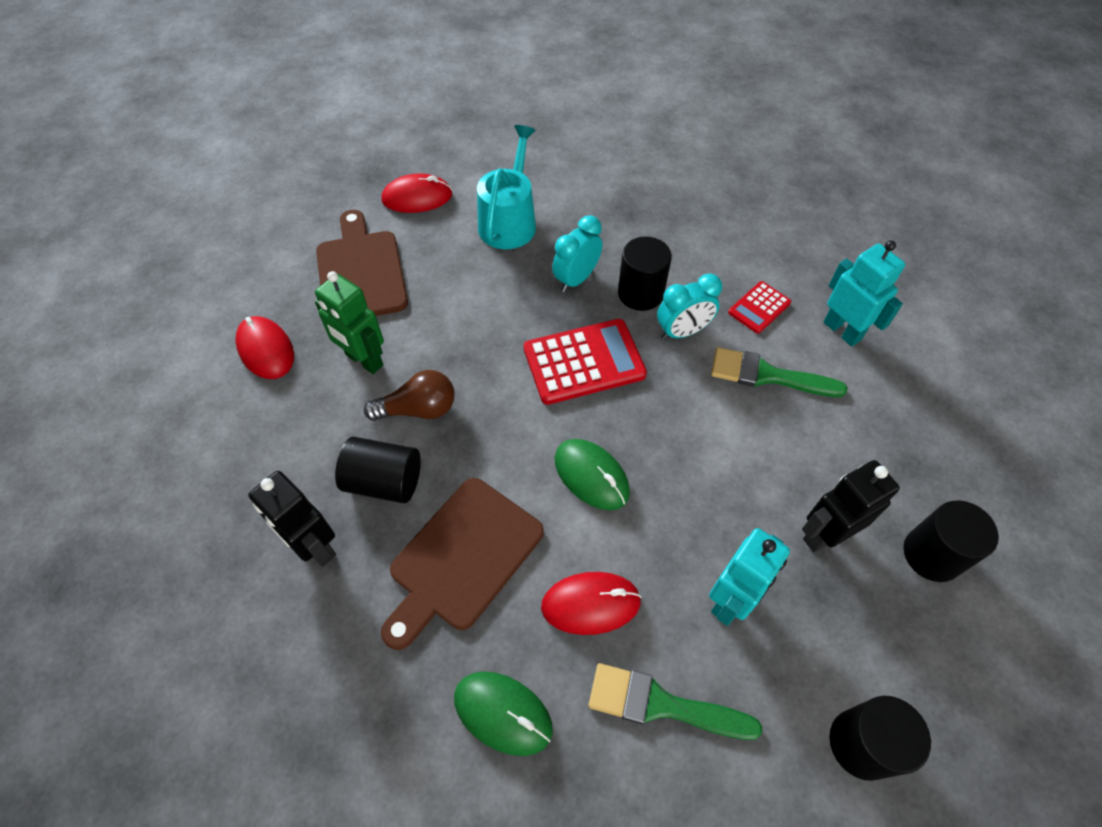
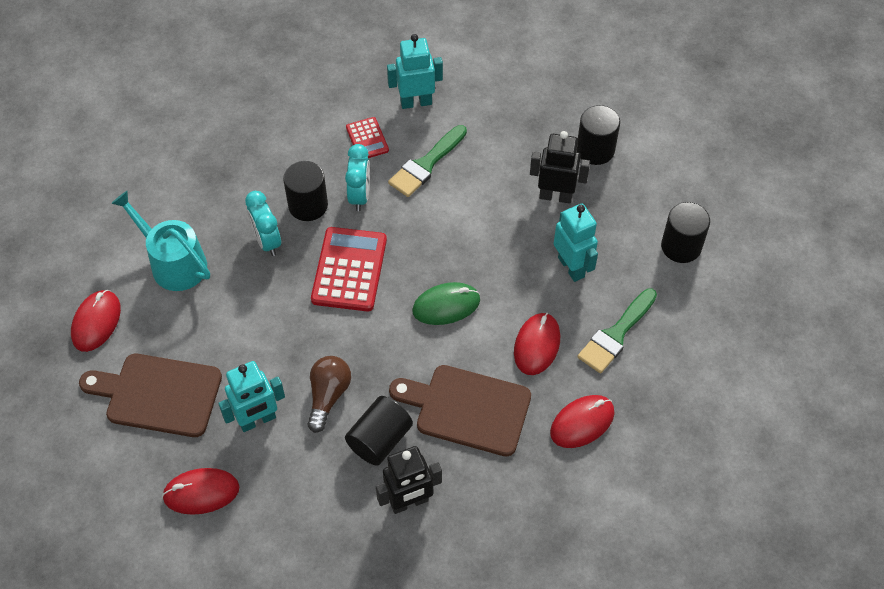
camera: 65 degrees left, 0 degrees up
(364, 360) = (257, 420): green robot -> turquoise robot
(462, 558) = (467, 409): brown cutting board -> brown cutting board turned 135 degrees clockwise
(503, 713) = (582, 422): green mouse -> red mouse
(824, 534) = (555, 196): black robot -> black robot turned 105 degrees clockwise

